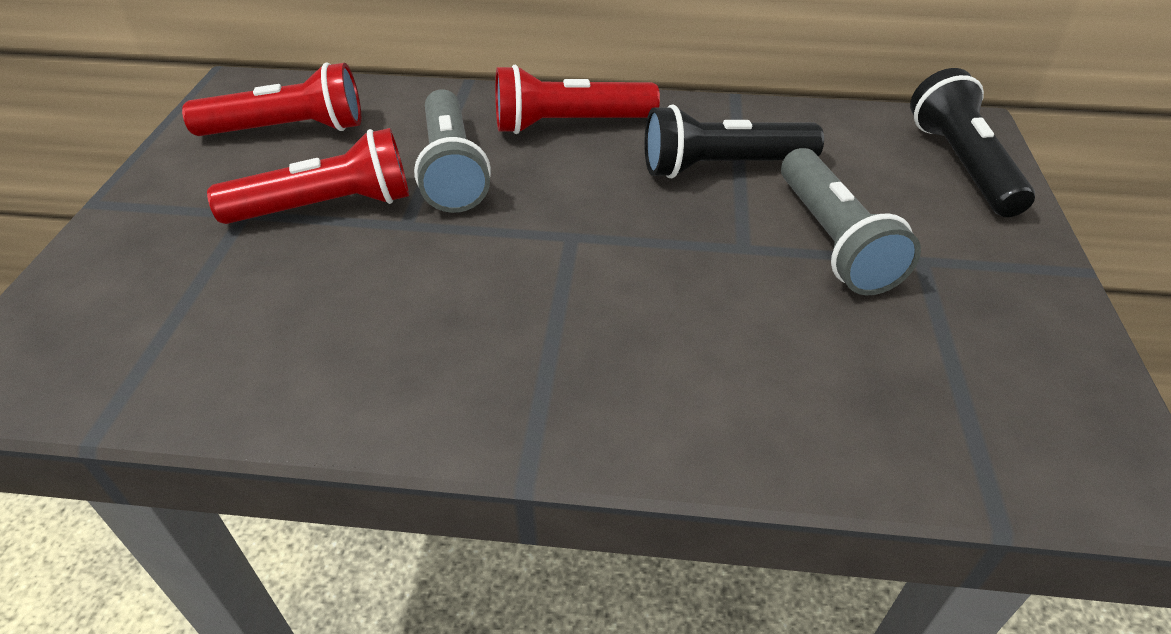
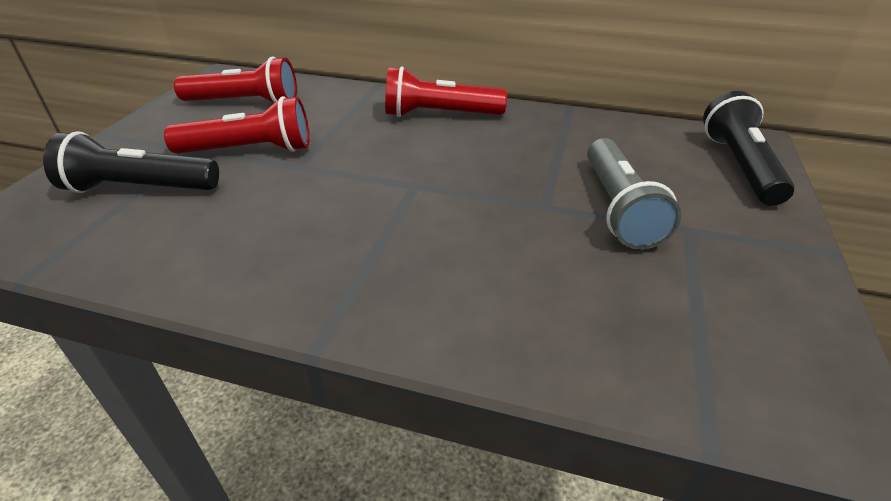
camera: 10 degrees right, 5 degrees down
(452, 170) = (345, 135): grey flashlight -> none
(722, 167) = (545, 151): black flashlight -> black flashlight (139, 188)

